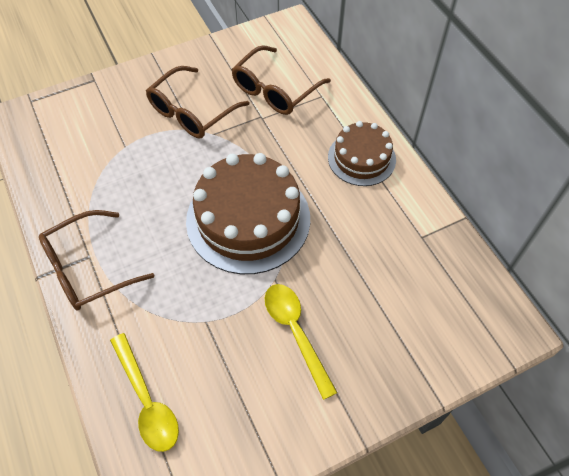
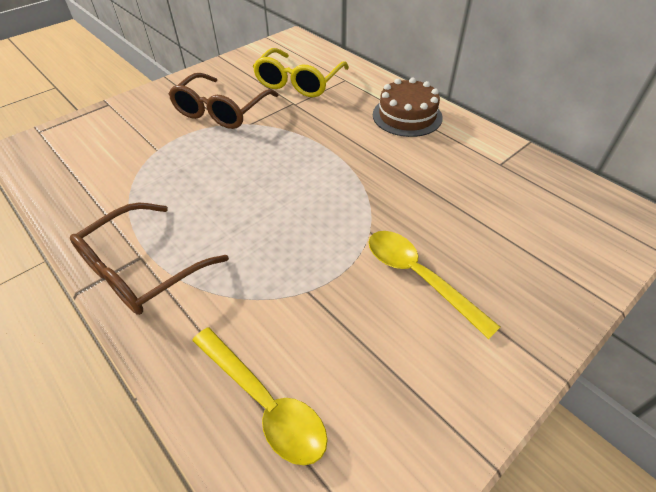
camera: 15 degrees left, 10 degrees down
(248, 219) = (316, 184): brown cake -> none
(275, 90) = (298, 82): brown glasses -> yellow glasses

